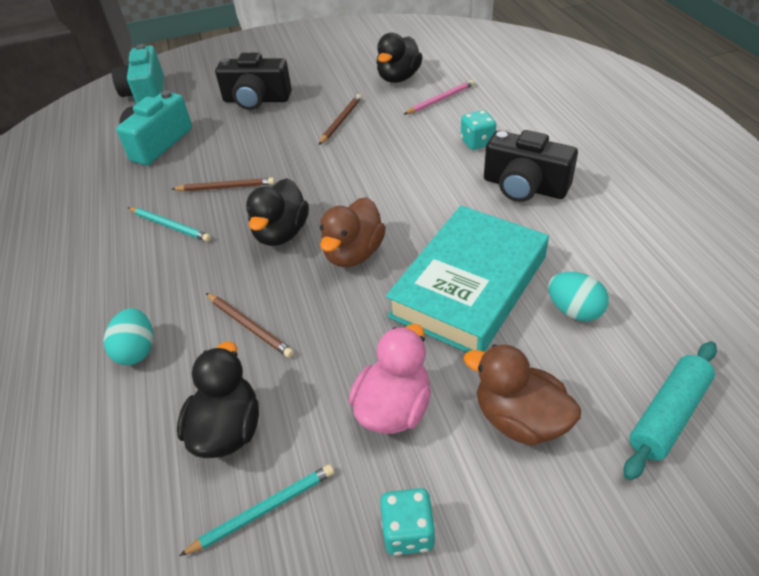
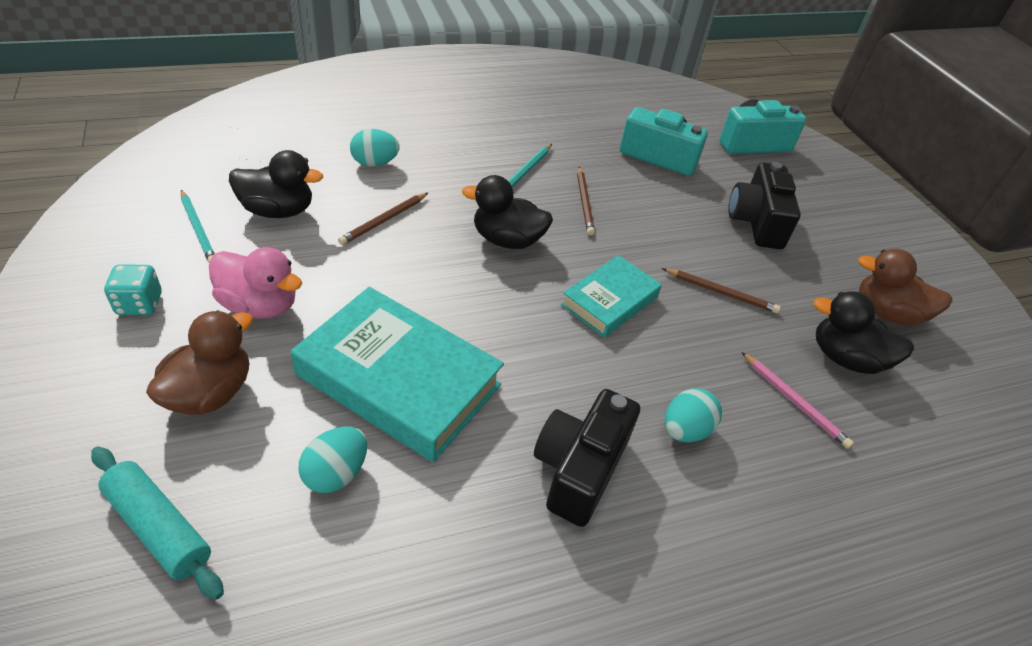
camera: 80 degrees right, 0 degrees up
(354, 253) = (468, 291): brown duck -> brown duck (886, 313)
(357, 173) = (610, 301): none -> turquoise book
(477, 142) = (685, 430): turquoise dice -> turquoise egg

